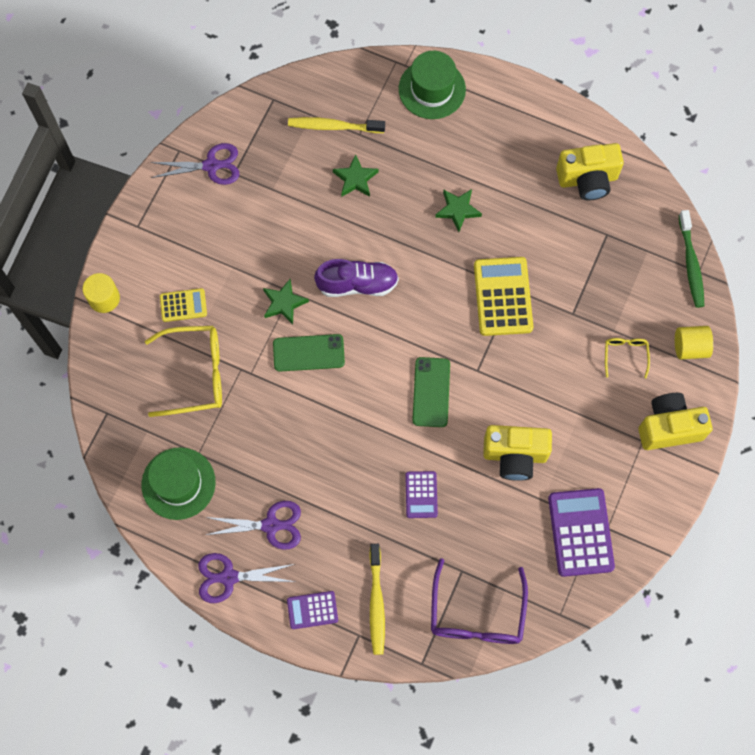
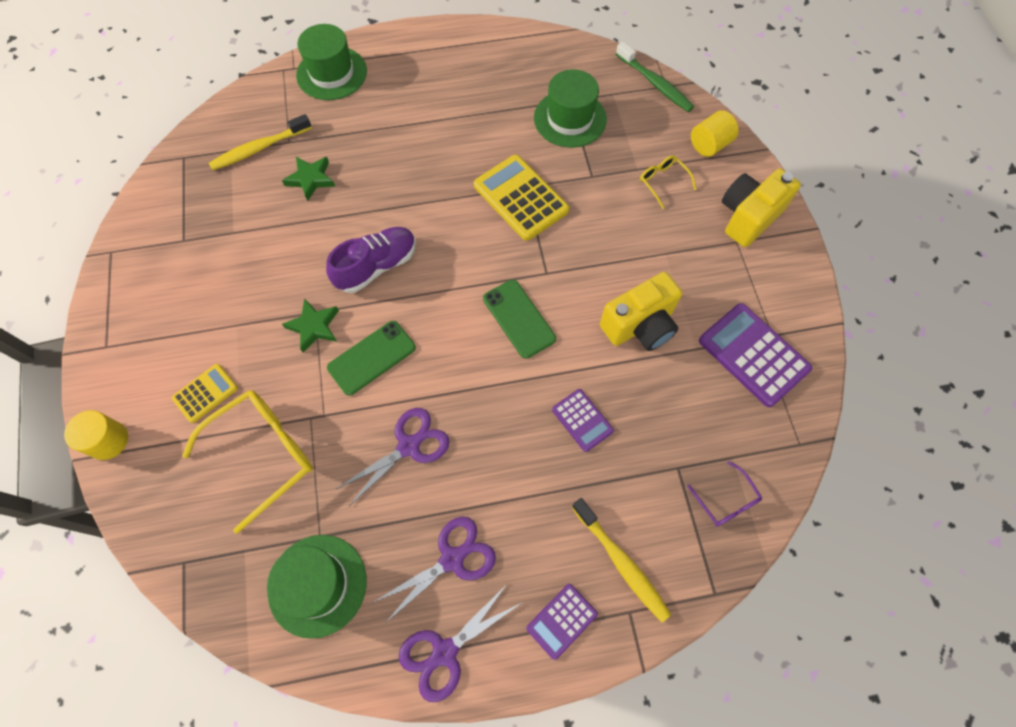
camera: 35 degrees left, 5 degrees down
(211, 166) = (154, 246): purple scissors -> purple scissors (408, 446)
(458, 210) = (426, 152): green star -> none
(476, 614) = (726, 500): purple glasses -> purple glasses, size x0.50
(587, 180) = (520, 69): yellow camera -> none
(594, 251) = (570, 119): none -> green hat

